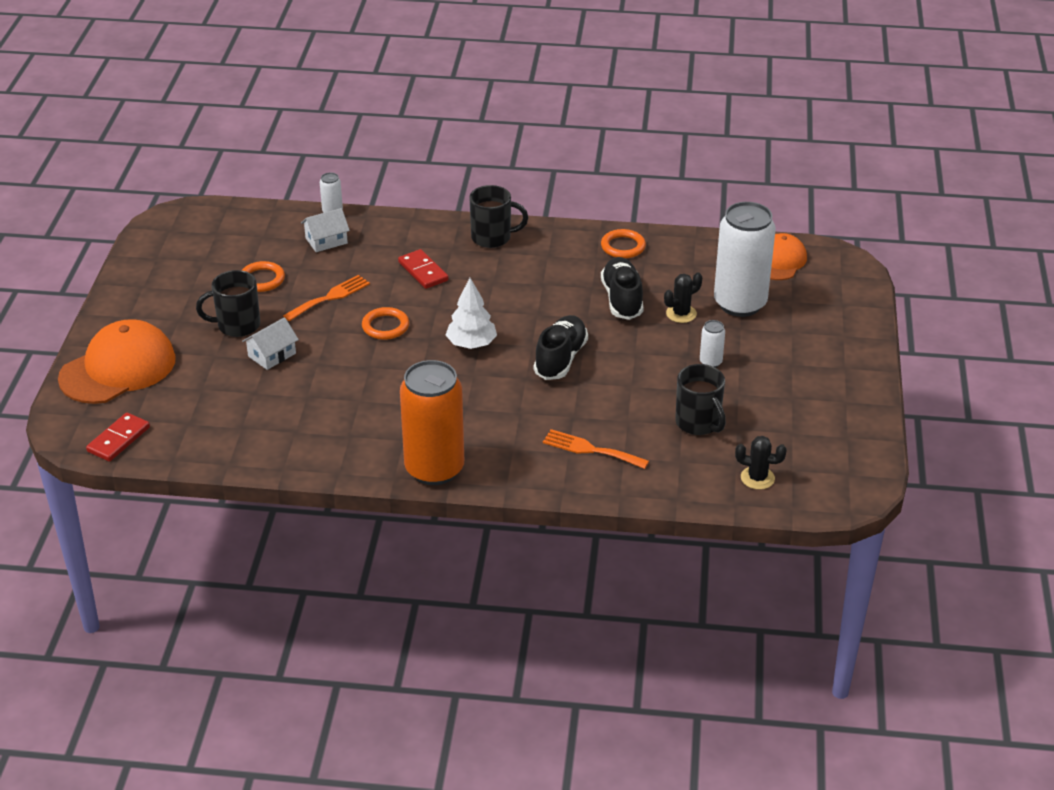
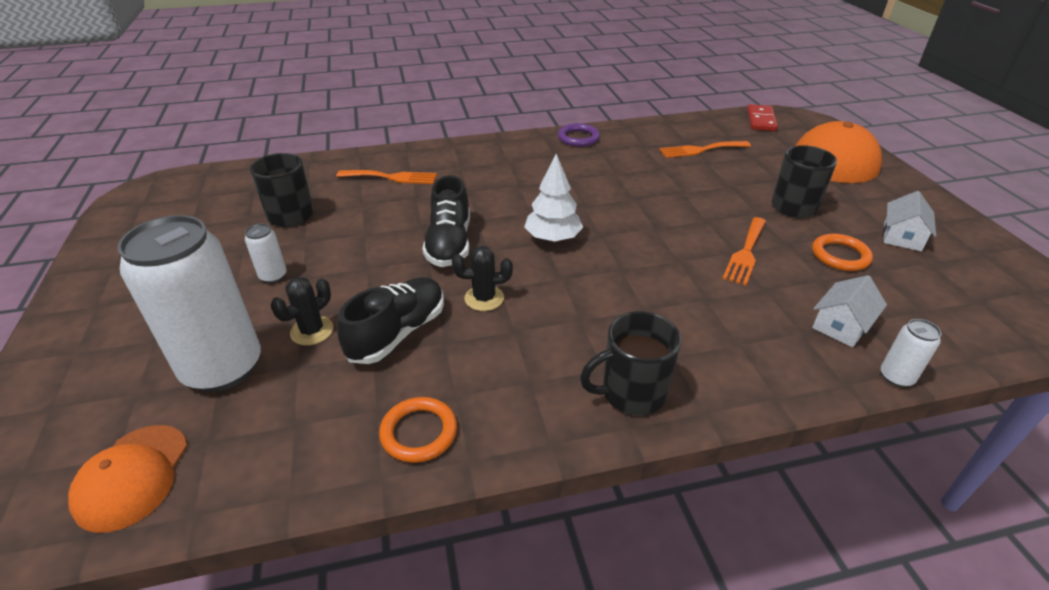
camera: 160 degrees right, 0 degrees up
(241, 410) = (700, 150): none -> orange fork
(272, 355) = (730, 190): white house -> white house (902, 236)
(356, 462) = (578, 138): none -> purple ring
(385, 326) = (656, 236): orange ring -> none
(423, 271) = (678, 310): red domino -> none
(434, 469) = (515, 144): orange can -> none
(622, 299) = (397, 333): black shoe -> black shoe turned 120 degrees counterclockwise
(757, 478) = (235, 185): black cactus -> black cactus (484, 298)

